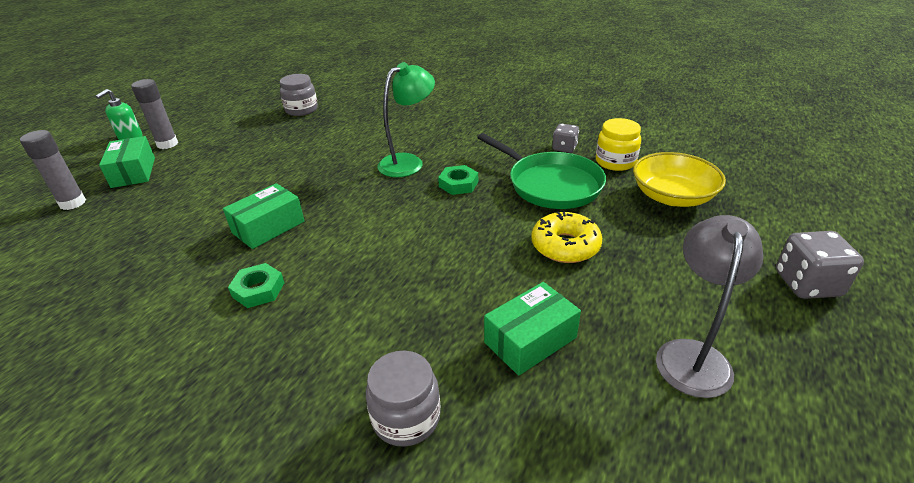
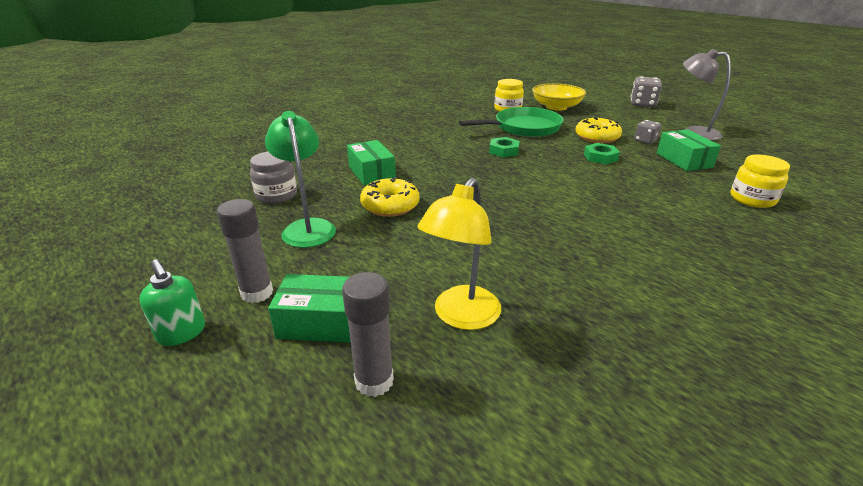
camera: 70 degrees left, 5 degrees down
(132, 219) = (461, 316): none -> yellow lamp
(258, 290) = (623, 238): green nut -> green nut (600, 157)
(268, 227) = (526, 229): green box -> green box (371, 173)
(297, 155) = (390, 205): none -> yellow donut
(406, 417) = (752, 199): grey jar -> yellow jar
(408, 162) = (454, 161): green lamp -> green lamp (307, 227)
(564, 148) = (478, 116): grey dice -> grey dice (645, 141)

